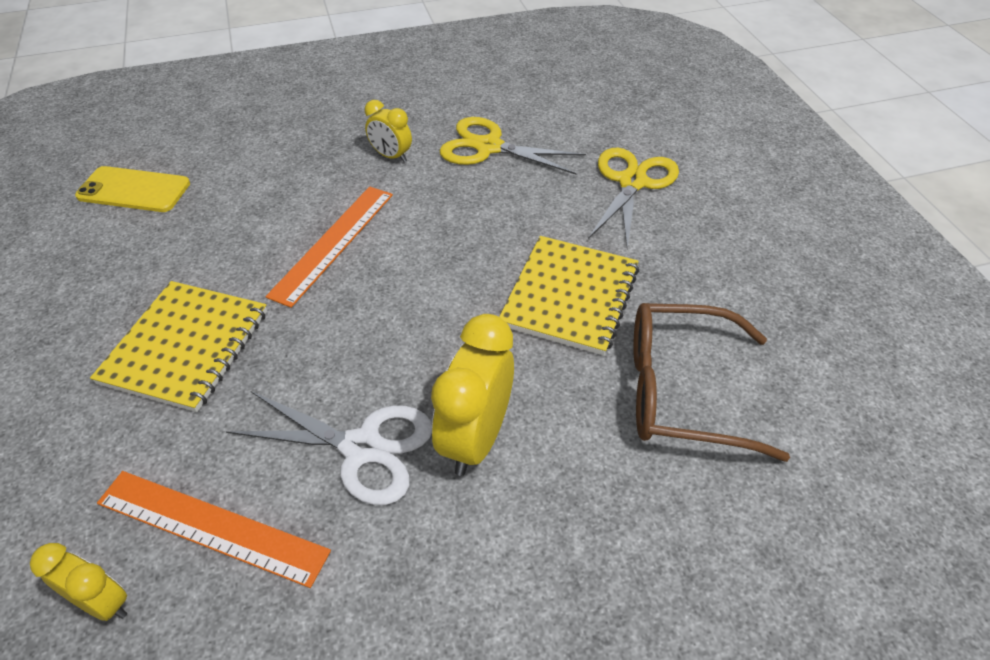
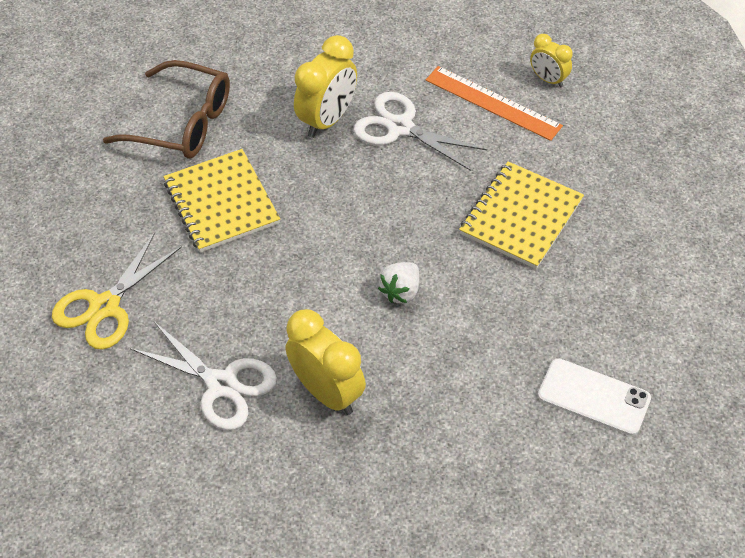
camera: 165 degrees left, 5 degrees up
(134, 190) = (594, 397): yellow phone -> white phone
(333, 243) = (401, 291): orange ruler -> white strawberry
(391, 156) = (327, 392): yellow clock -> yellow clock, size x1.73
(489, 147) = (222, 385): yellow scissors -> white scissors
(570, 296) = (221, 203): yellow notebook -> yellow notebook turned 60 degrees counterclockwise

